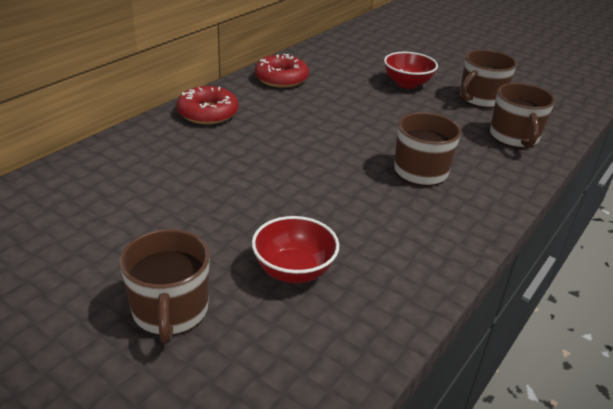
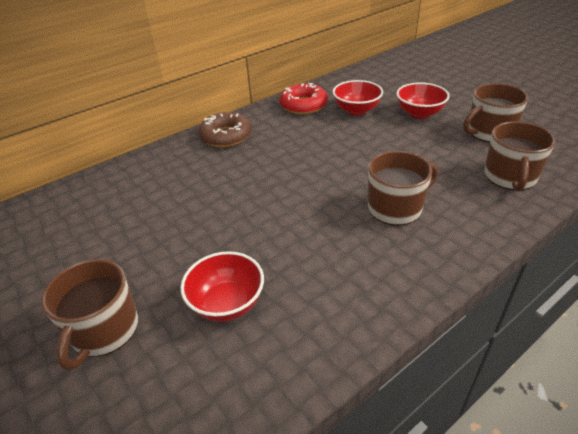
camera: 20 degrees right, 5 degrees up
(208, 113) = (226, 136): red donut -> brown donut
(341, 82) = (356, 110): none -> red bowl

